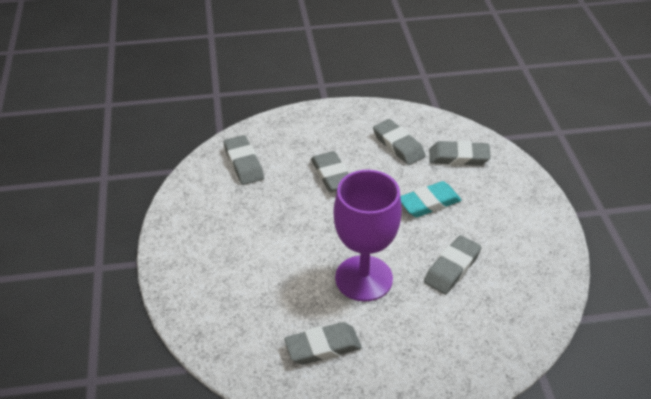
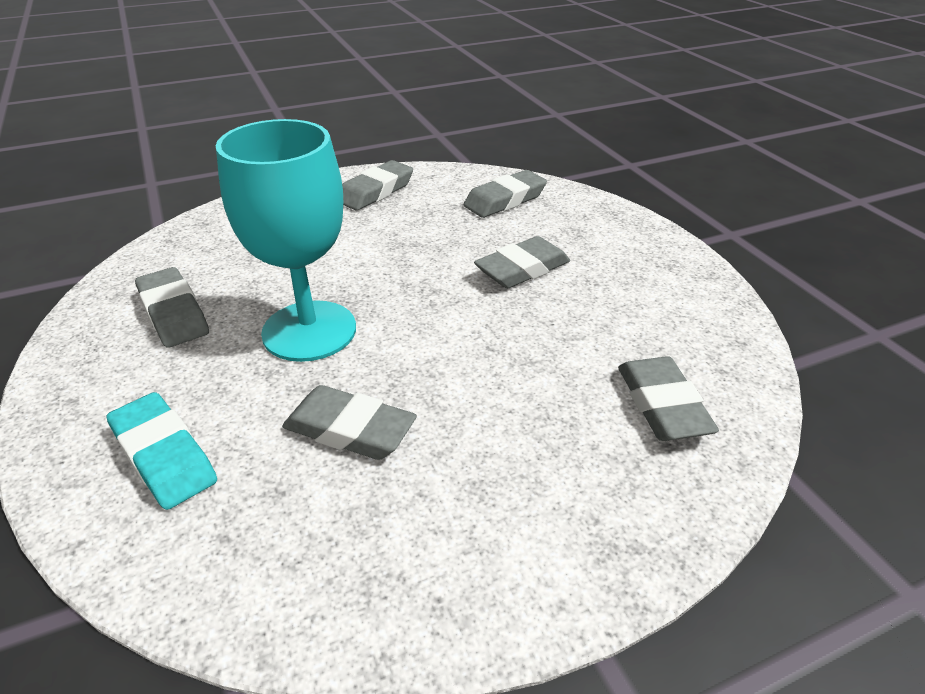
camera: 75 degrees right, 5 degrees down
(363, 278) = (309, 331): purple goblet -> turquoise goblet
(398, 145) = (640, 324): grey eraser -> grey eraser (376, 191)
(429, 203) = (509, 380): turquoise eraser -> turquoise eraser (164, 456)

